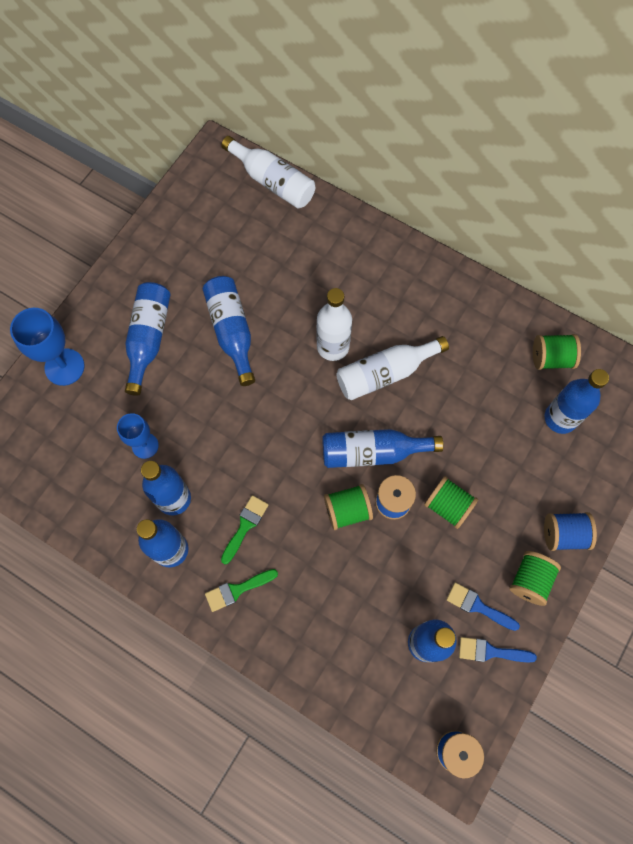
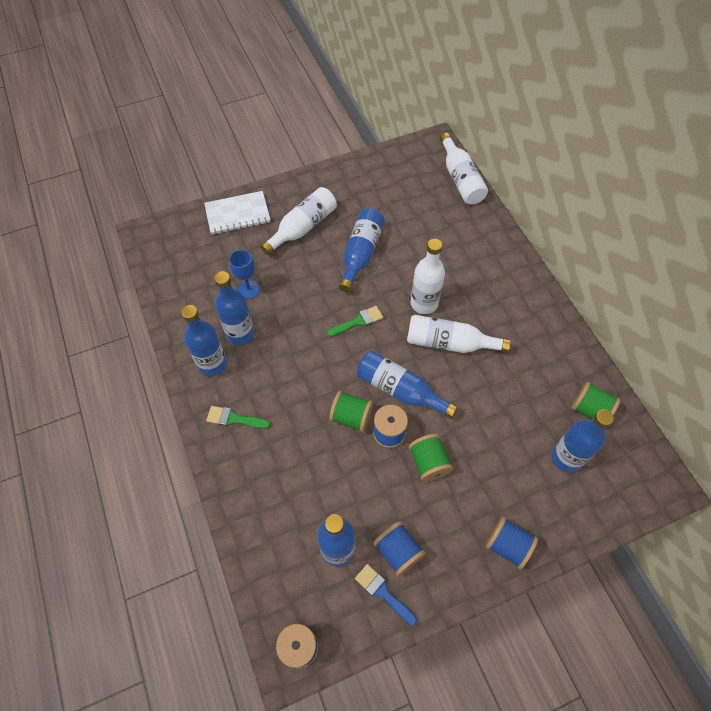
camera: 35 degrees right, 10 degrees down
(64, 367) = (237, 214): blue goblet -> white notebook
(148, 338) = (303, 227): blue bottle -> white bottle
(245, 526) = (272, 381): green brush -> green brush (358, 321)
(478, 606) = (398, 551): blue brush -> blue spool
(530, 580) = (454, 561): green spool -> none

